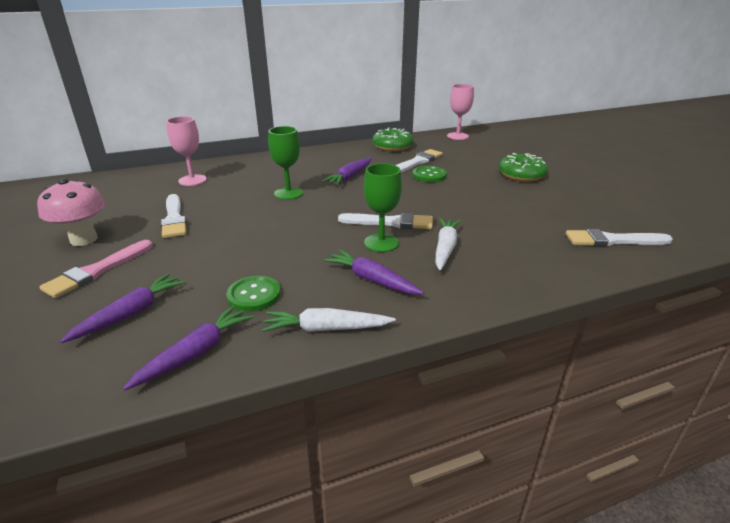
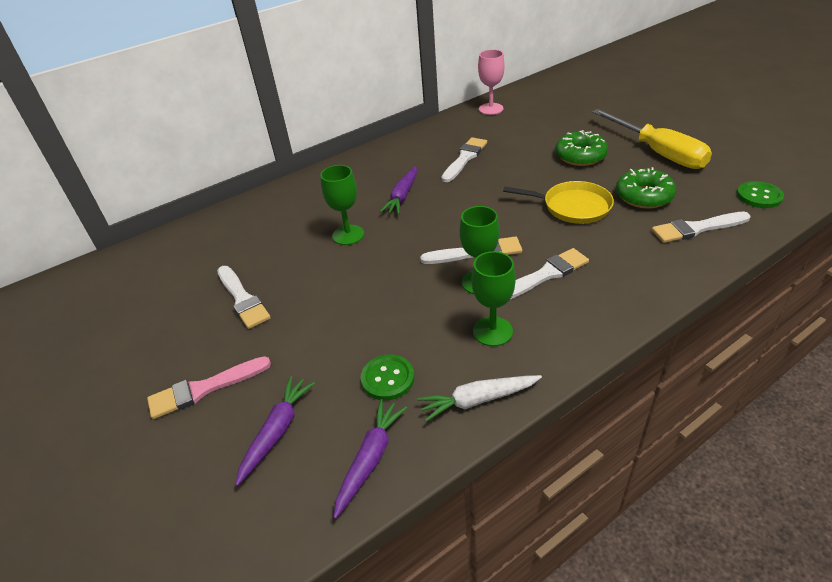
camera: 10 degrees left, 10 degrees up
(84, 239) = (160, 351): pink mushroom -> none
(97, 271) = (205, 388): pink brush -> pink brush turned 45 degrees clockwise
(192, 180) = (228, 238): pink goblet -> none
(372, 279) = (492, 331): purple carrot -> green goblet
(392, 146) = (426, 139): green donut -> green donut (644, 196)
(429, 175) = (486, 176): green button -> green button (759, 196)
(445, 248) = (545, 275): white carrot -> white brush
(497, 206) = (573, 207): none -> yellow pan
(596, 183) = (658, 152): none -> yellow screwdriver

